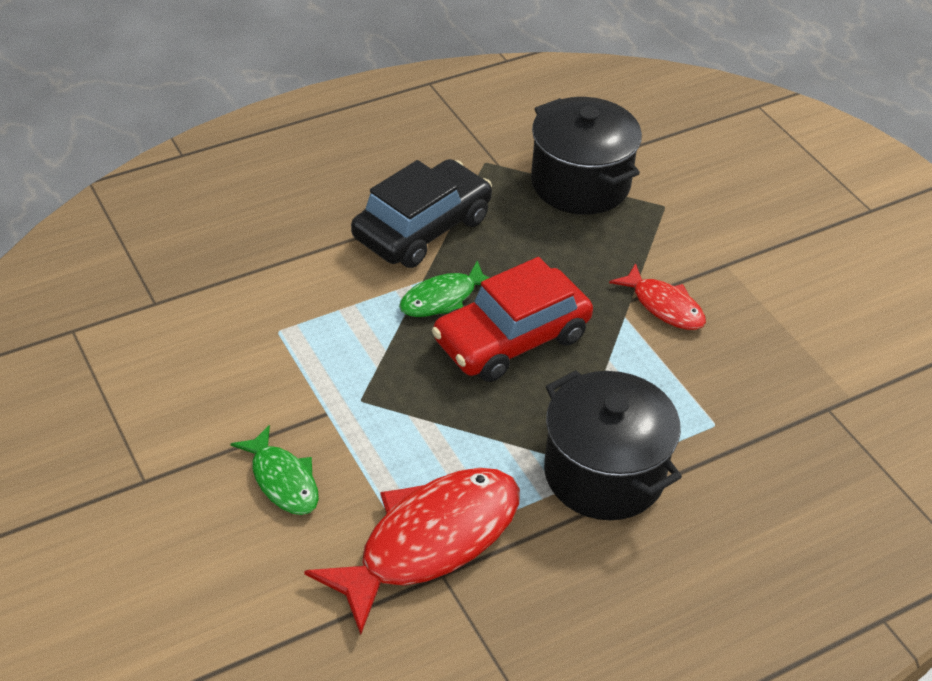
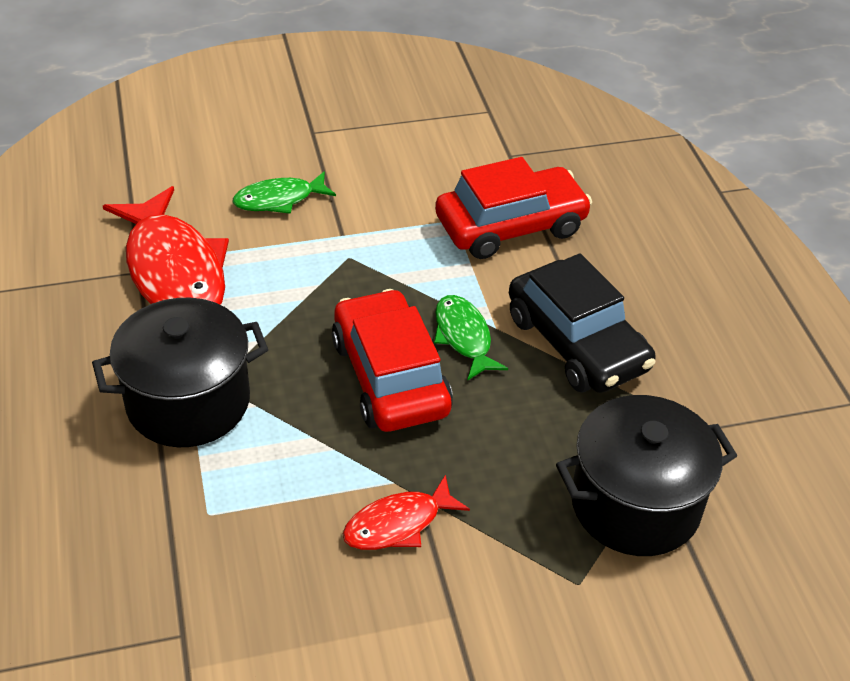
camera: 105 degrees right, 0 degrees up
(275, 287) = (511, 226): none -> red car

